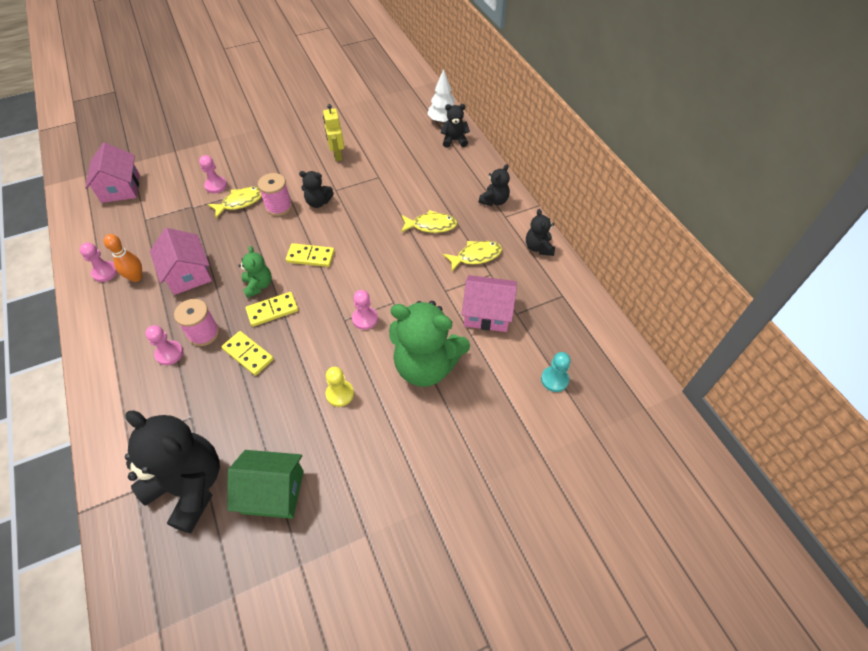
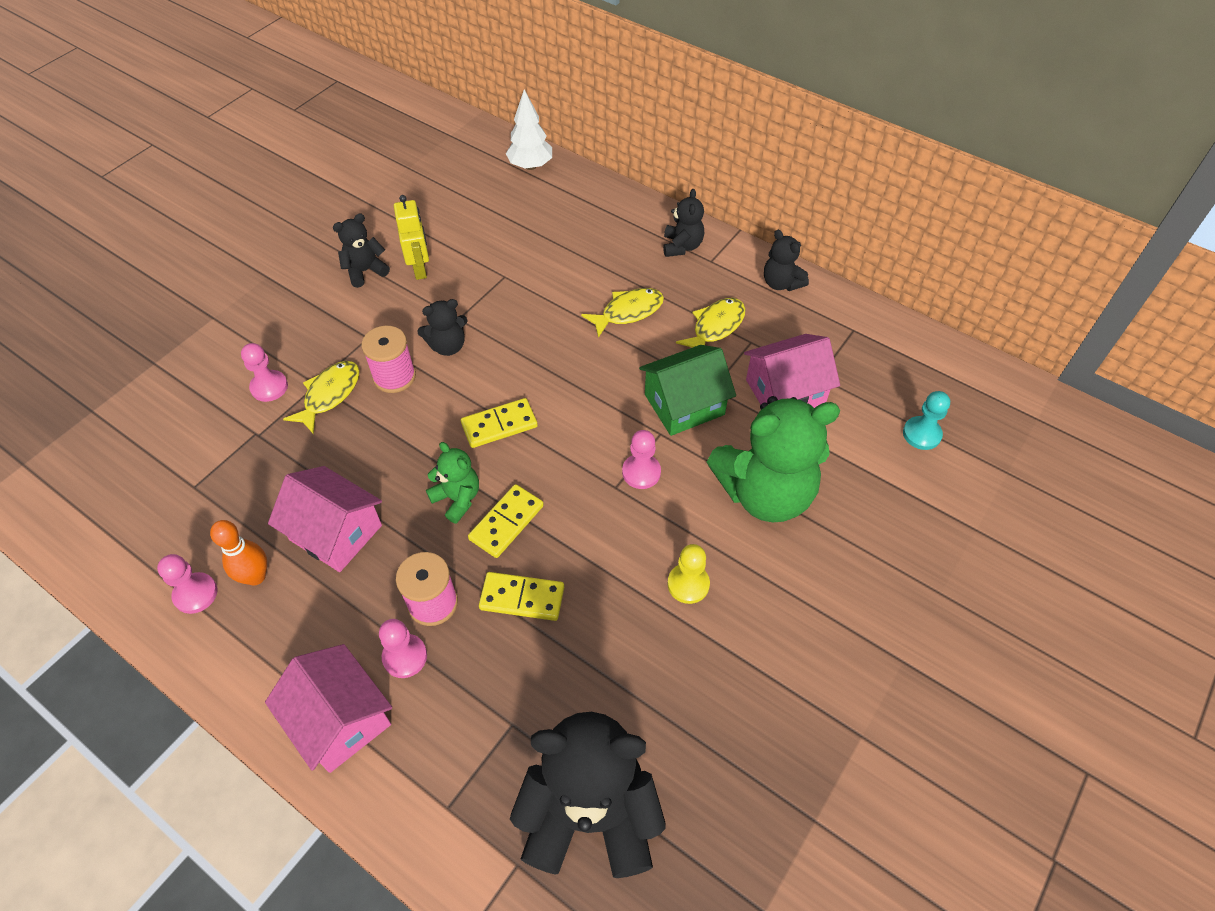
camera: 30 degrees left, 0 degrees up
(120, 188) = (108, 457): pink house -> pink house (340, 720)
(273, 492) = (706, 754): green house -> green house (684, 404)
(337, 155) = (420, 268): yellow robot -> yellow robot turned 150 degrees counterclockwise
(454, 140) = (567, 186): black teddy bear -> black teddy bear (365, 271)

